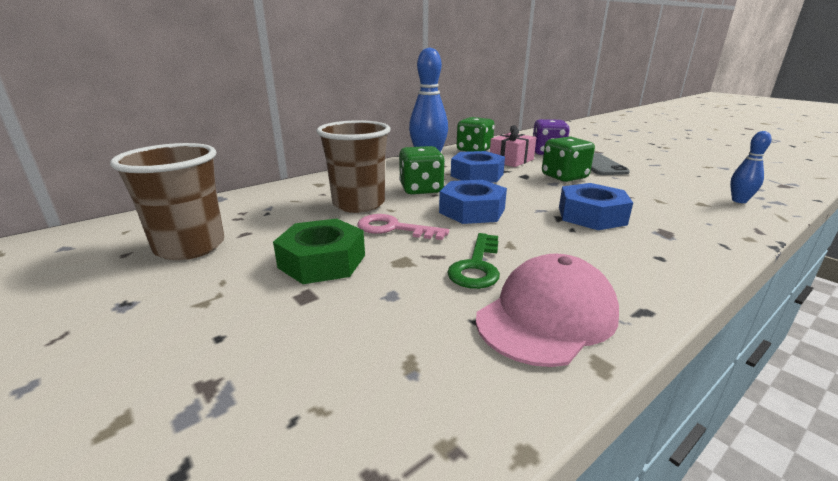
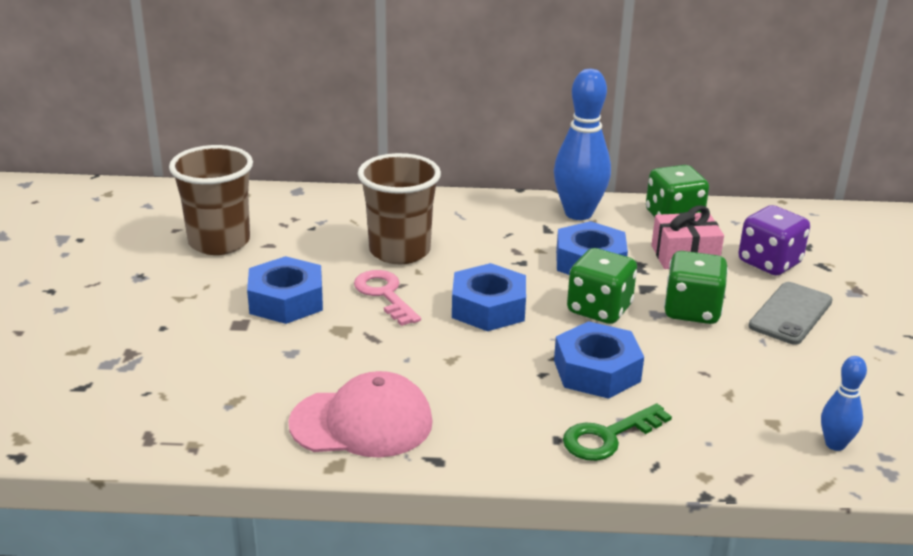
camera: 40 degrees right, 5 degrees up
(322, 261) = (286, 300): green nut -> blue nut
(421, 189) = (489, 257): green dice -> green dice (599, 309)
(477, 266) = (386, 363): green key -> green key (608, 437)

